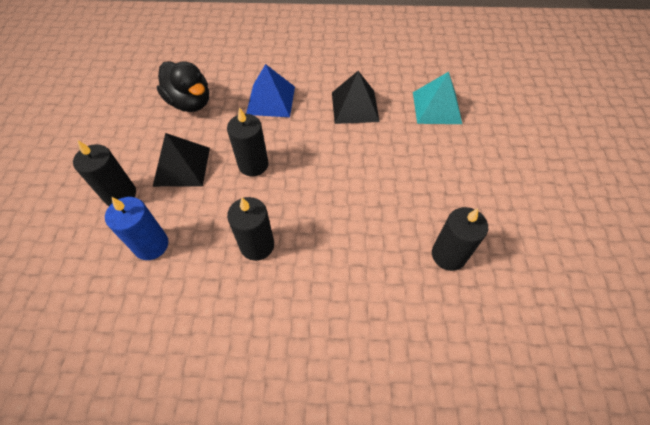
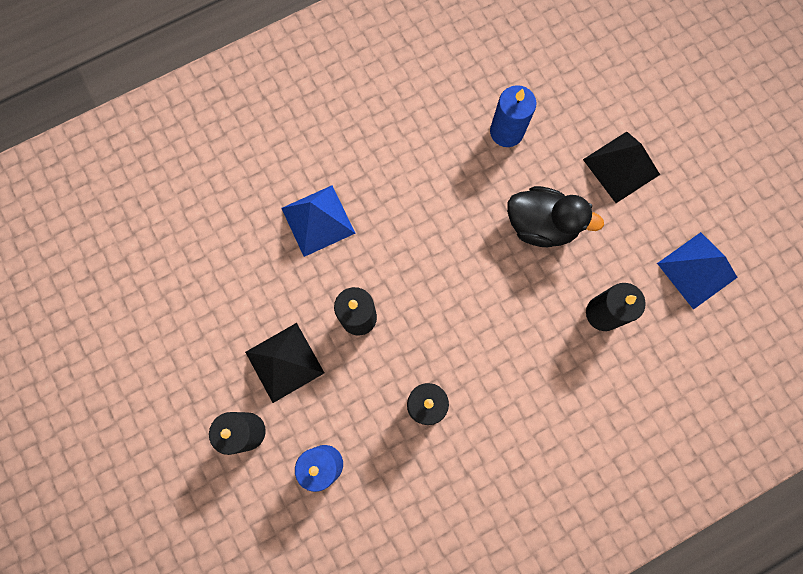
camera: 30 degrees left, 20 degrees up
(190, 102) = (227, 275): black duck -> black duck (541, 225)
(355, 106) = (418, 178): black pyramid -> black pyramid (621, 167)
(437, 107) = (506, 132): turquoise pyramid -> blue candle
(554, 264) = (697, 270): none -> blue pyramid

